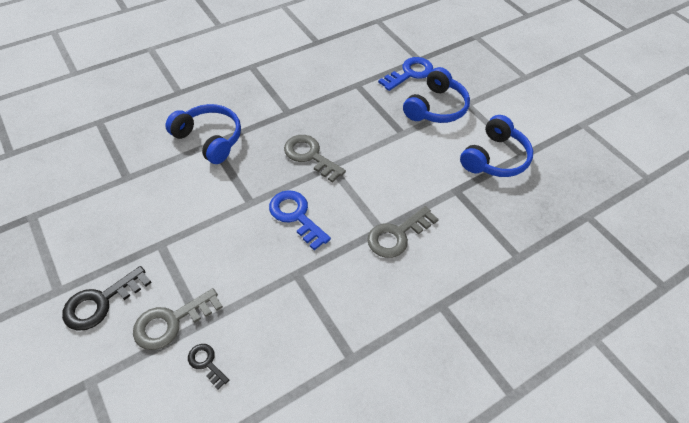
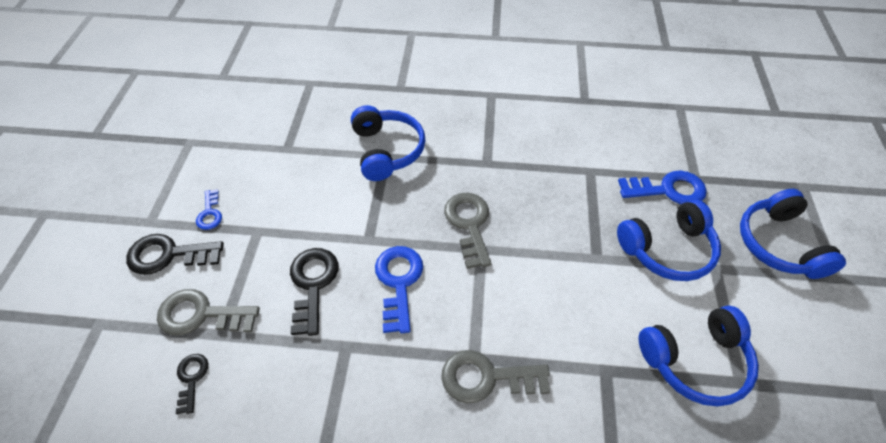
camera: 40 degrees right, 0 degrees up
(107, 255) = (210, 213): none -> blue key
(238, 252) = (313, 284): none -> black key
(487, 74) = (779, 244): none -> blue headphones

